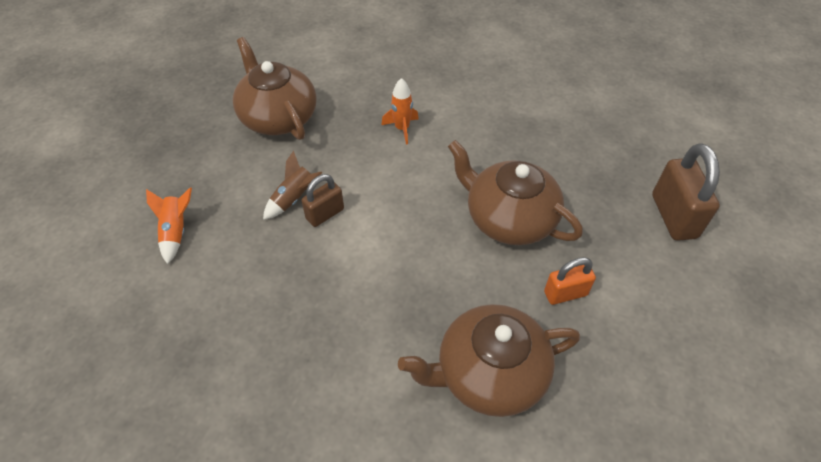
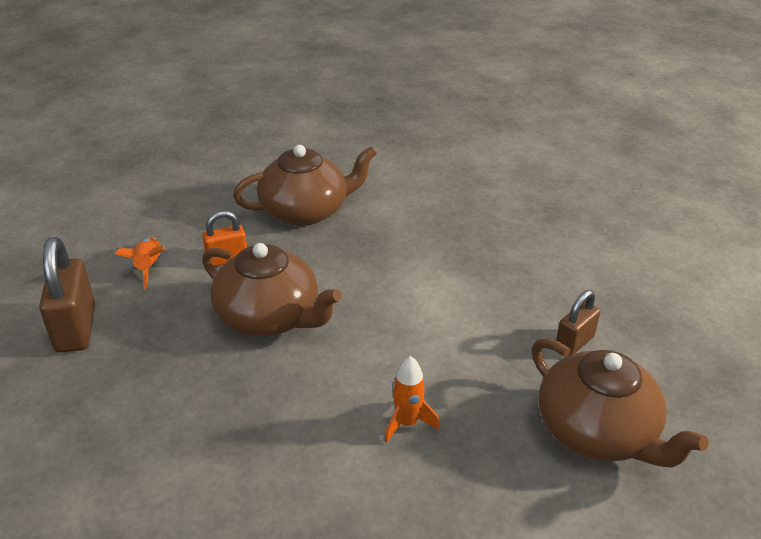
camera: 175 degrees right, 15 degrees down
(176, 232) = (628, 289): orange rocket -> orange rocket (149, 267)
(294, 199) = (519, 325): brown rocket -> none
(325, 214) = (478, 312): brown padlock -> brown padlock (574, 342)

